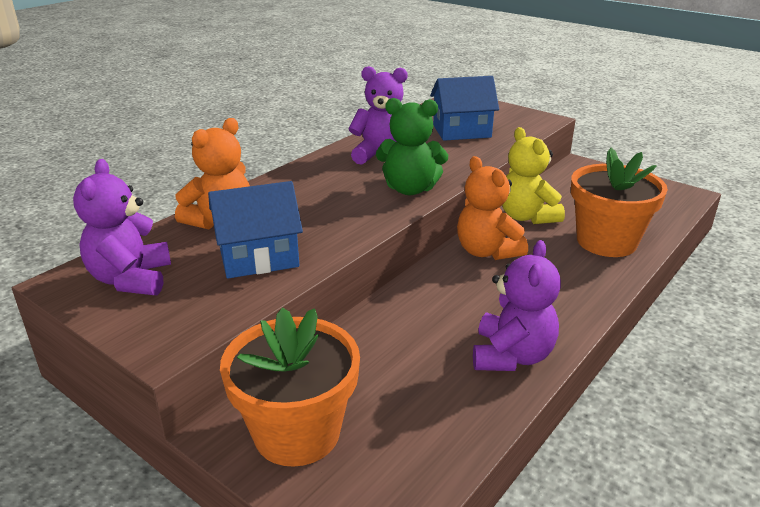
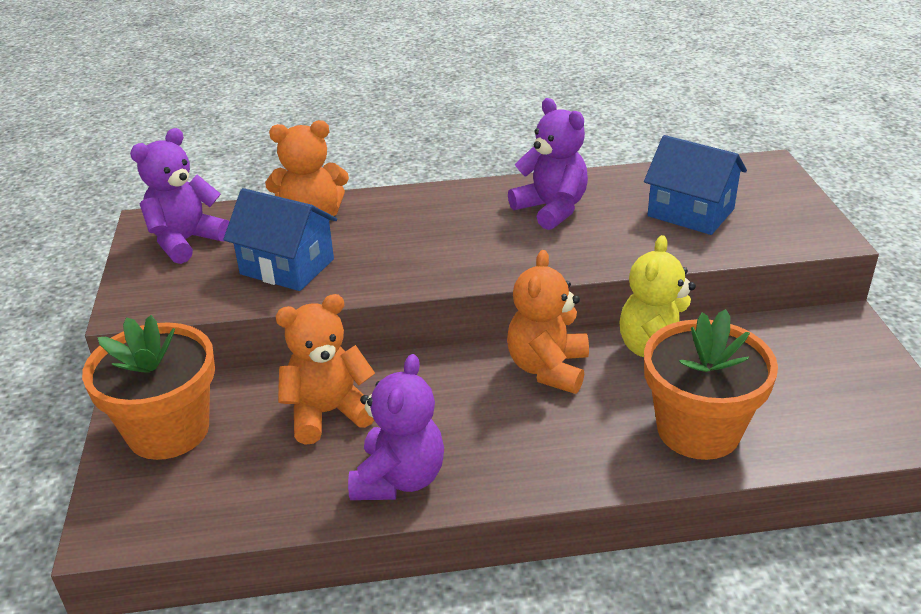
camera: 45 degrees right, 5 degrees up
(400, 347) = (328, 413): none -> orange teddy bear
(410, 189) = (513, 259): green teddy bear -> none
(511, 356) = (399, 479): purple teddy bear -> purple teddy bear turned 45 degrees counterclockwise

